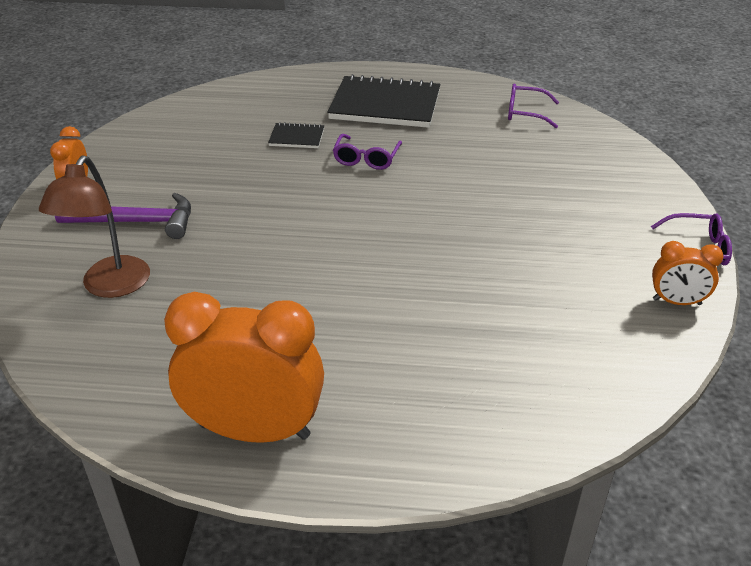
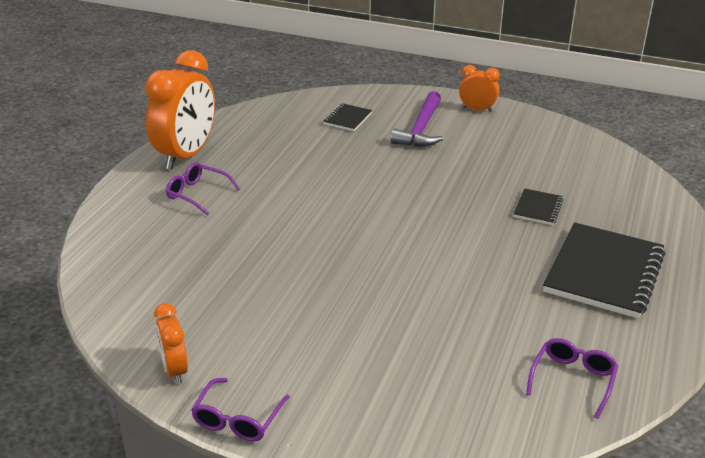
camera: 105 degrees right, 5 degrees down
(110, 286) = (347, 119): brown lamp -> black notebook
(366, 159) = (486, 241): purple glasses -> purple glasses (197, 194)
(677, 302) = (175, 370): orange clock -> orange clock turned 45 degrees counterclockwise

